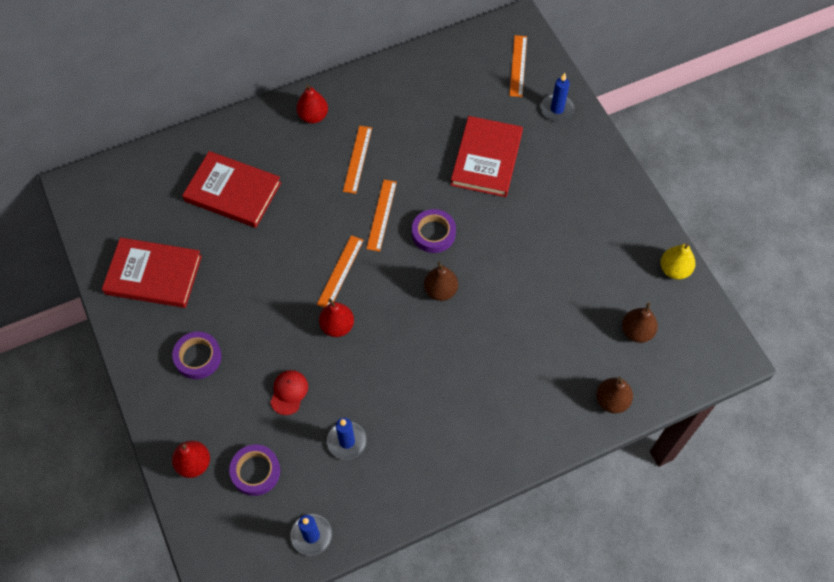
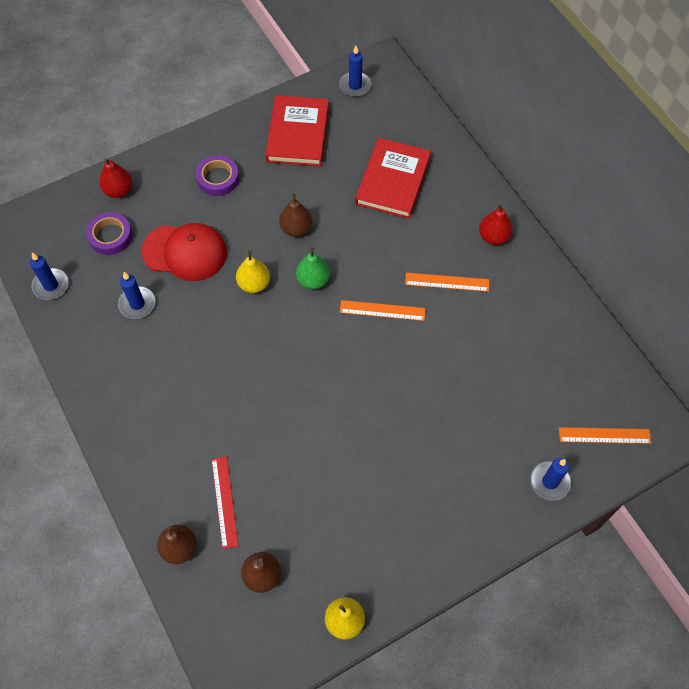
camera: 85 degrees right, 0 degrees up
(101, 215) = (355, 86): none -> blue candle
(289, 392) = (185, 252): red cap -> red cap, size x1.95
(337, 326) = (254, 284): red pear -> yellow pear
(340, 272) = (313, 280): orange ruler -> green pear
(433, 233) = (365, 361): purple tape -> none
(440, 290) = (299, 372): brown pear -> brown pear (296, 228)
(487, 159) = (467, 408): red book -> none
(568, 360) = (224, 501): none -> red ruler

